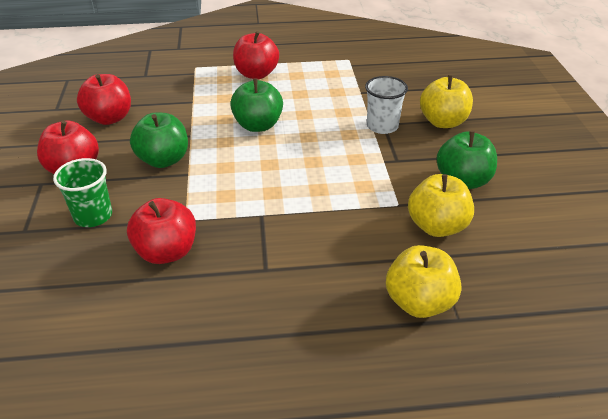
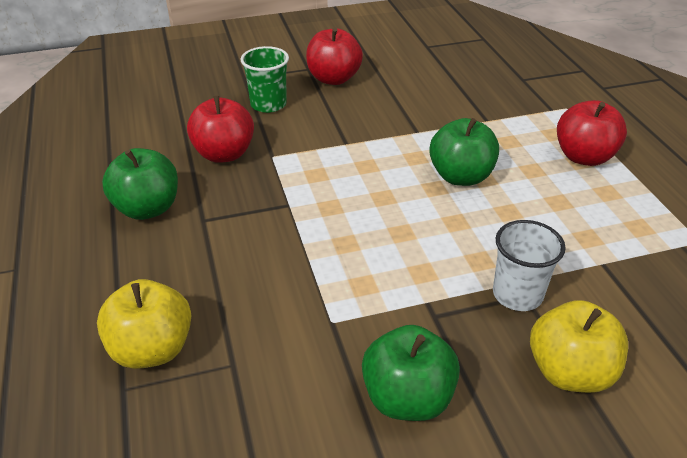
camera: 80 degrees right, 0 degrees up
(109, 118) = (425, 77): red apple -> none
(163, 160) = (365, 124): green apple -> green apple (147, 208)
(437, 226) = (293, 365): yellow apple -> none

